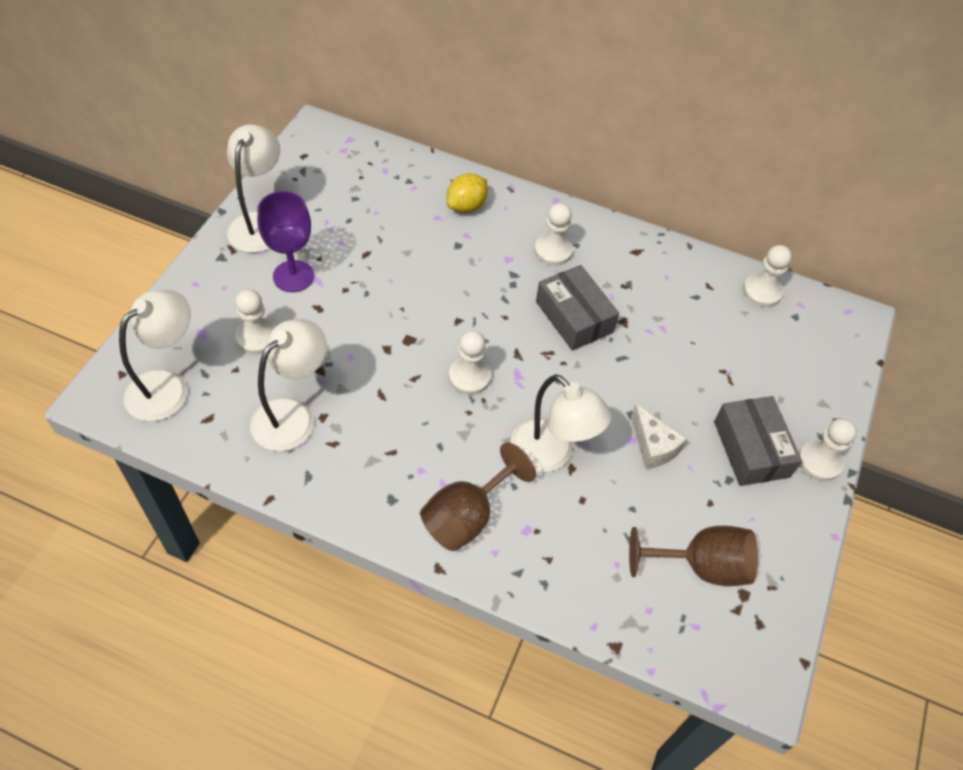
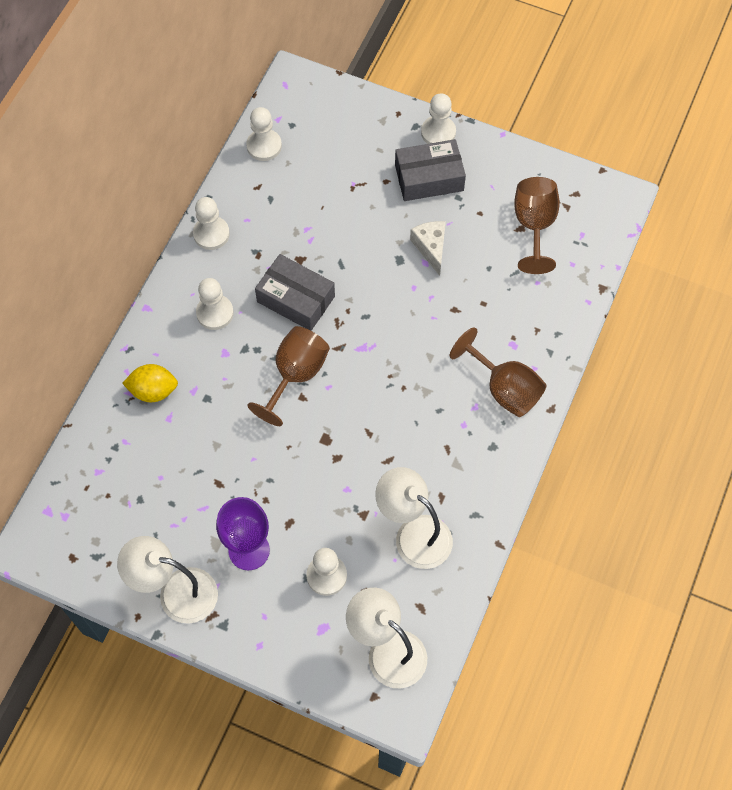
camera: 85 degrees left, 10 degrees up
(466, 206) = (153, 391): yellow lemon -> yellow lemon turned 45 degrees counterclockwise
(469, 377) = (366, 387): white pawn -> white pawn (211, 234)
(483, 315) = (295, 375): none -> brown goblet
(551, 455) = (443, 324): white lamp -> none
(574, 317) = (296, 299): grey box -> grey box turned 60 degrees clockwise
(653, 446) = (431, 248): white cheese -> white cheese turned 75 degrees counterclockwise

